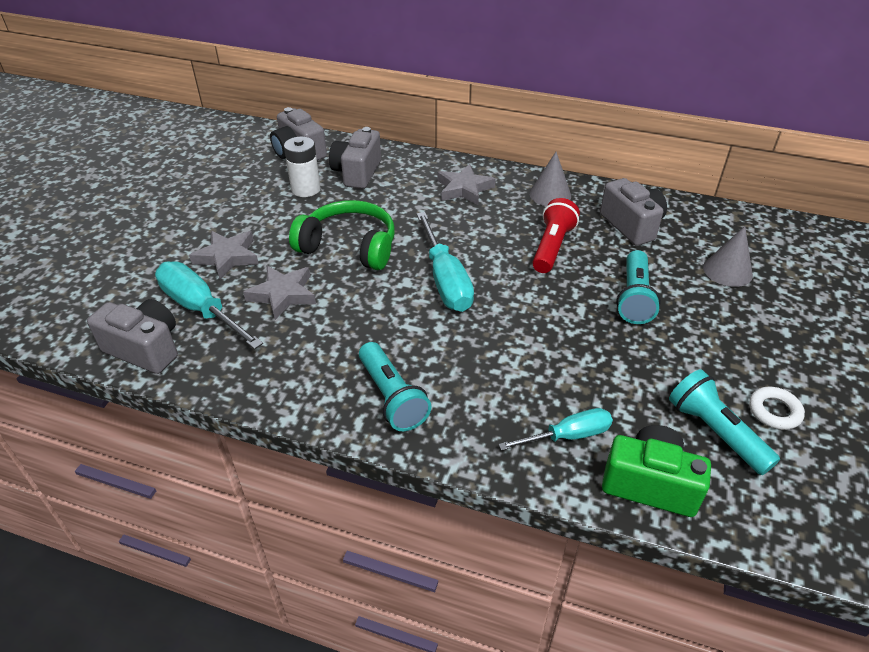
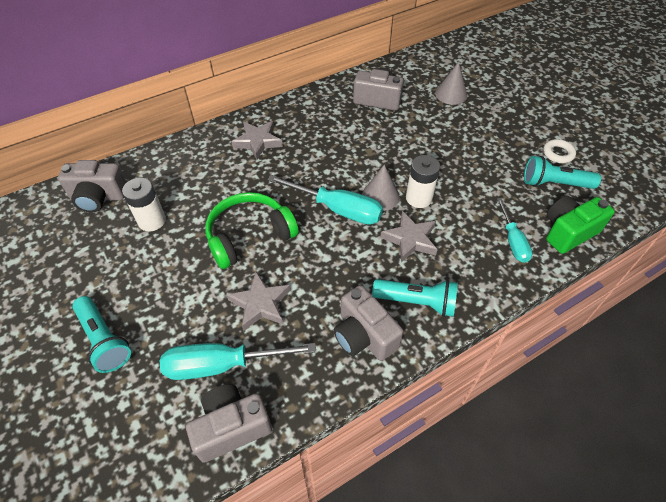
camera: 50 degrees left, 10 degrees up
(227, 257) = (178, 315): grey star -> grey star (410, 239)
(357, 173) = (170, 181): grey camera -> grey camera (364, 335)
(533, 327) = (419, 198): none -> white battery
(550, 194) = (311, 110): grey cone -> grey cone (380, 196)
(552, 247) = (360, 143): red flashlight -> none
(568, 436) = (513, 241): turquoise screwdriver -> turquoise screwdriver turned 150 degrees clockwise
(634, 298) = (436, 142): turquoise flashlight -> turquoise flashlight (104, 340)

